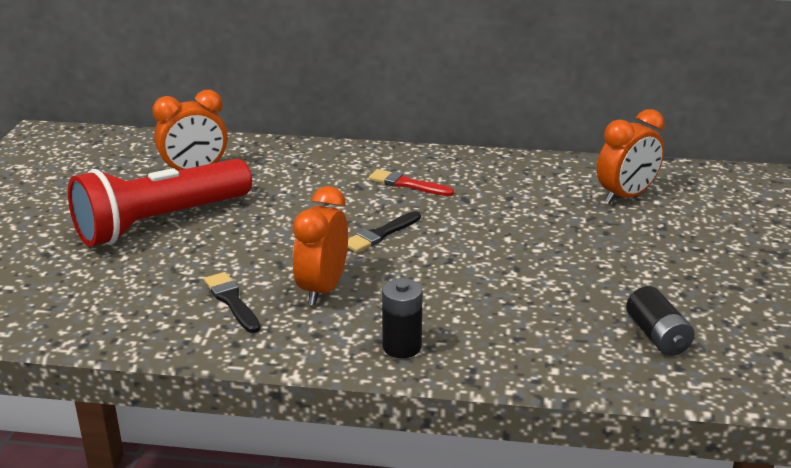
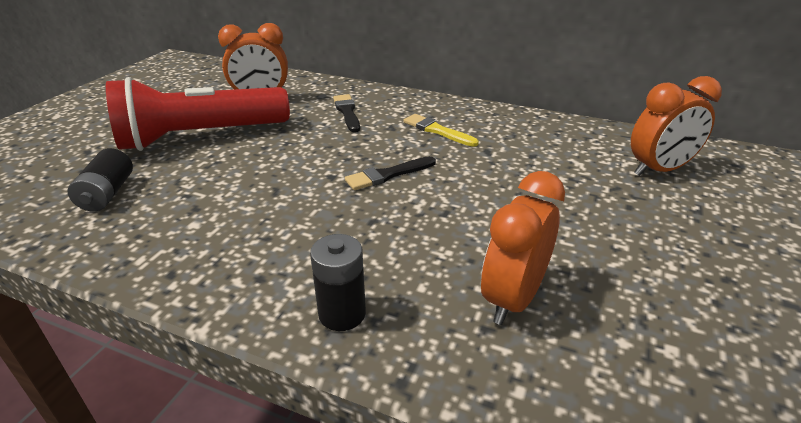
camera: 15 degrees right, 5 degrees up
(231, 301) = (203, 223): black brush -> black brush (347, 112)
(322, 289) = (298, 225): orange clock -> orange clock (513, 298)
(407, 184) = (437, 130): red brush -> yellow brush
(657, 336) = (675, 363): black battery -> black battery (107, 194)

